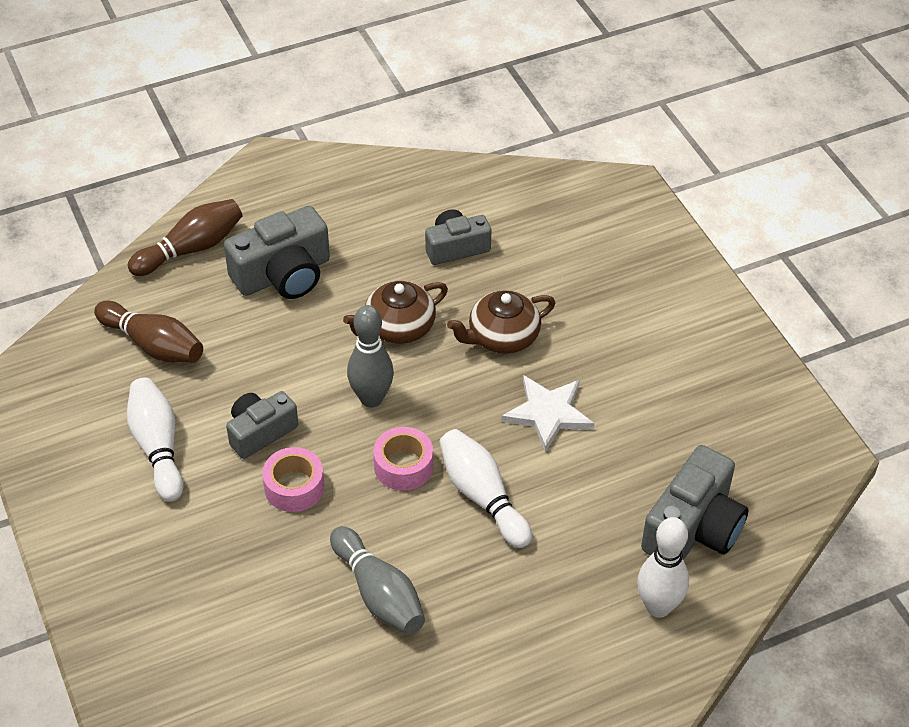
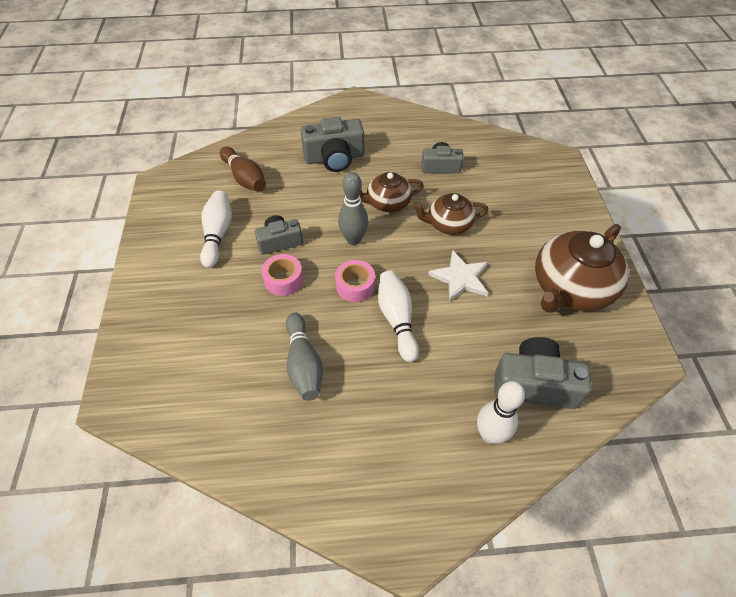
camera: 20 degrees right, 5 degrees up
(191, 249) = (291, 133): brown bowling pin -> none
(693, 527) = (534, 384): grey camera -> grey camera turned 135 degrees counterclockwise
(702, 386) = (570, 288): none -> brown teapot

